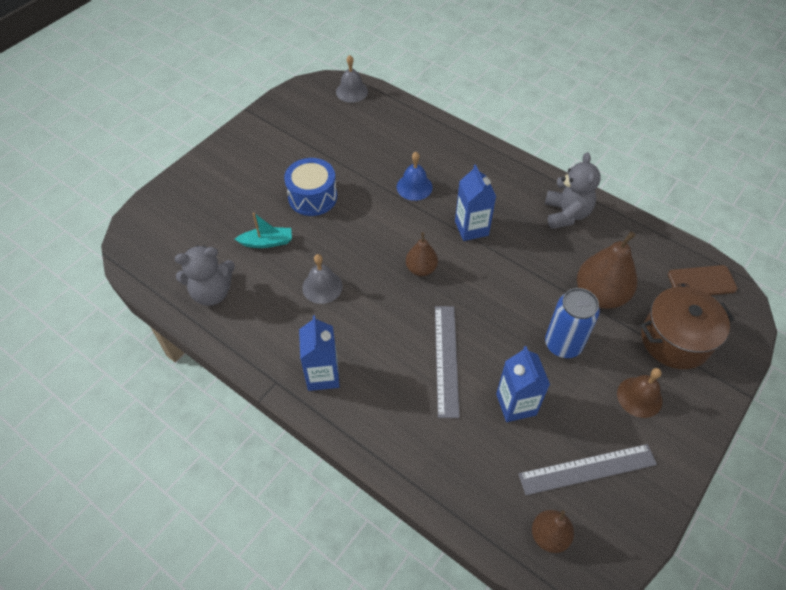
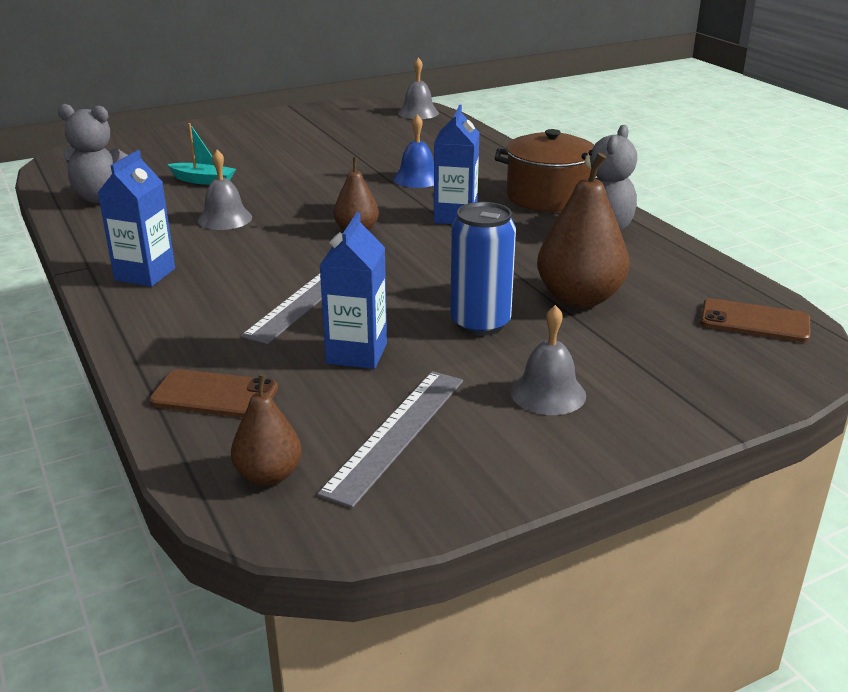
camera: 25 degrees right, 25 degrees down
(312, 197) = (290, 164): blue drum -> none
(467, 480) = (214, 395): none -> brown phone
(587, 469) = (396, 433): grey ruler -> grey ruler turned 75 degrees counterclockwise
(639, 397) = (548, 393): brown bell -> grey bell
(675, 340) = (659, 359): brown pot -> brown pot (548, 197)

